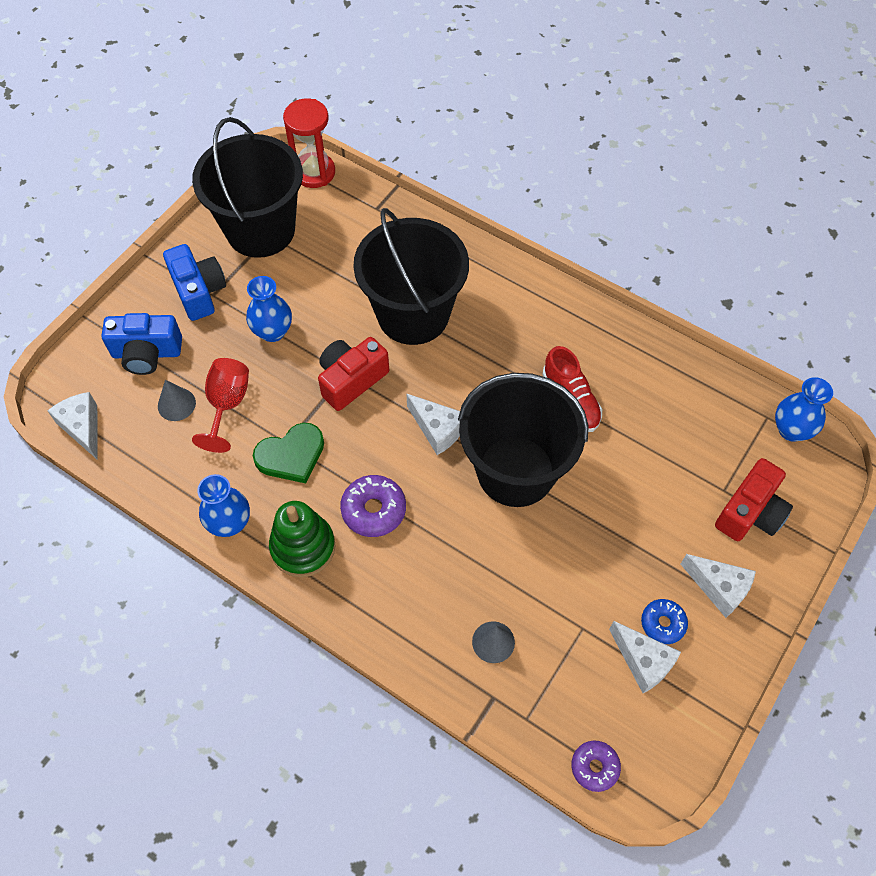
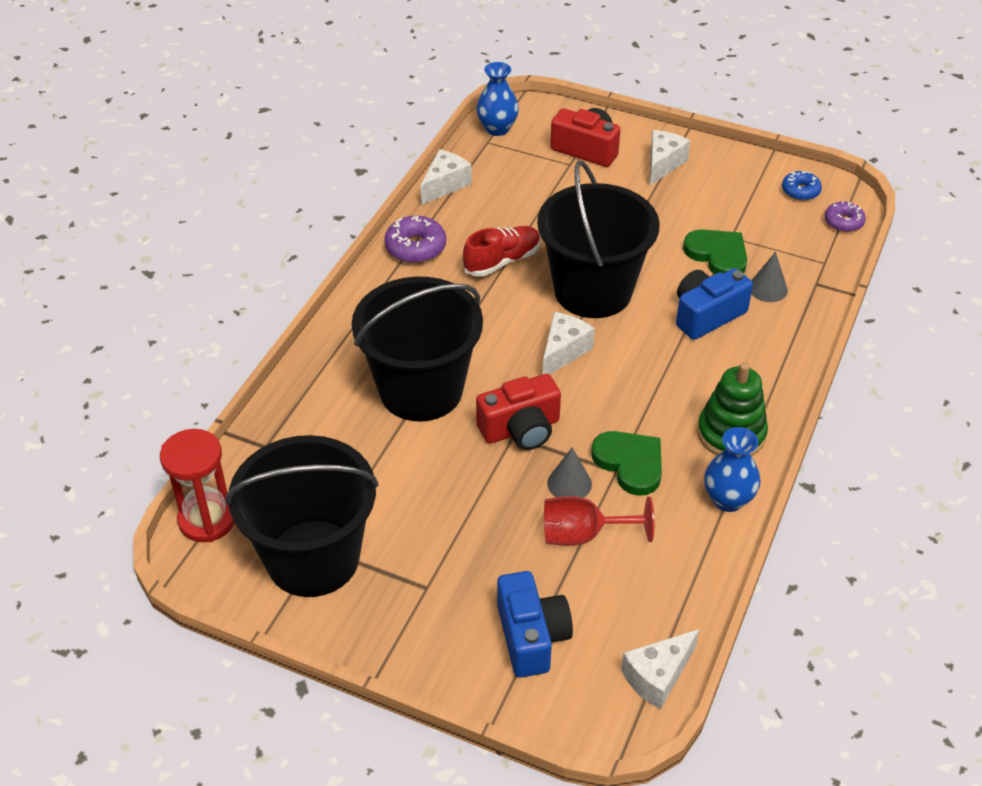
camera: 100 degrees left, 15 degrees down
(176, 404) = (596, 585): grey cone -> grey cone (569, 483)
(199, 291) = (424, 603): blue camera -> blue camera (707, 315)
(273, 331) = (471, 513): blue vase -> none
(351, 380) = (521, 429): red camera -> red camera turned 60 degrees counterclockwise
(374, 510) = (670, 386): purple donut -> purple donut (415, 247)
(554, 605) = (717, 255): none -> green heart
(643, 661) = (745, 201): white cheese -> white cheese (445, 185)
(663, 623) = (707, 192): blue donut -> blue donut (800, 191)

